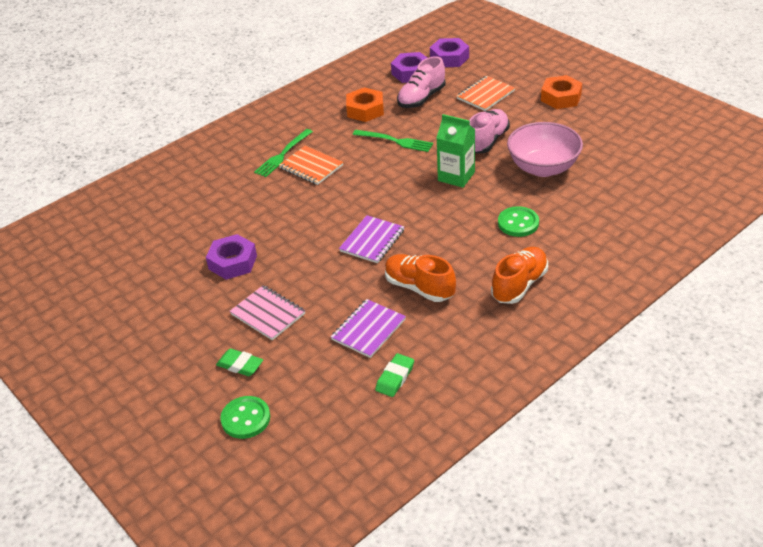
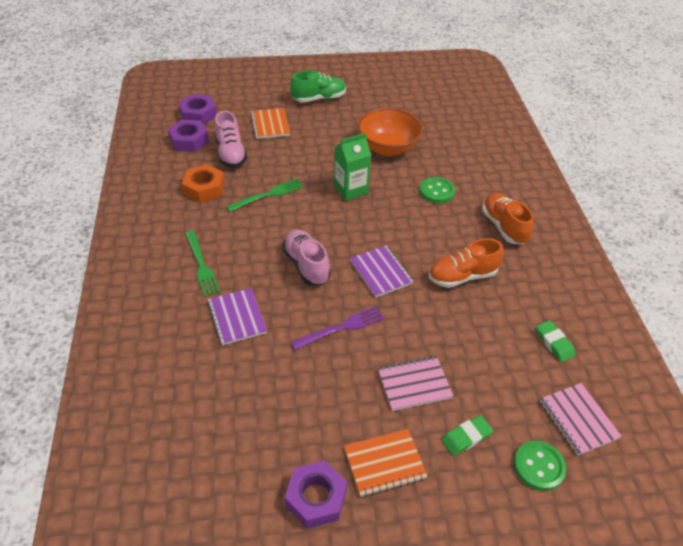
camera: 60 degrees left, 5 degrees up
(233, 262) = (319, 374): purple nut -> purple nut (316, 498)
(289, 250) = (341, 327): none -> purple fork
(311, 167) = (241, 257): orange notebook -> orange notebook (384, 463)
(317, 426) = (578, 420): none -> pink notebook
(368, 329) = (487, 330): purple notebook -> purple notebook (237, 317)
(487, 141) = (326, 154): pink shoe -> pink shoe (306, 265)
(543, 168) = (388, 148): pink bowl -> orange bowl
(561, 97) = (319, 98): orange nut -> green shoe

